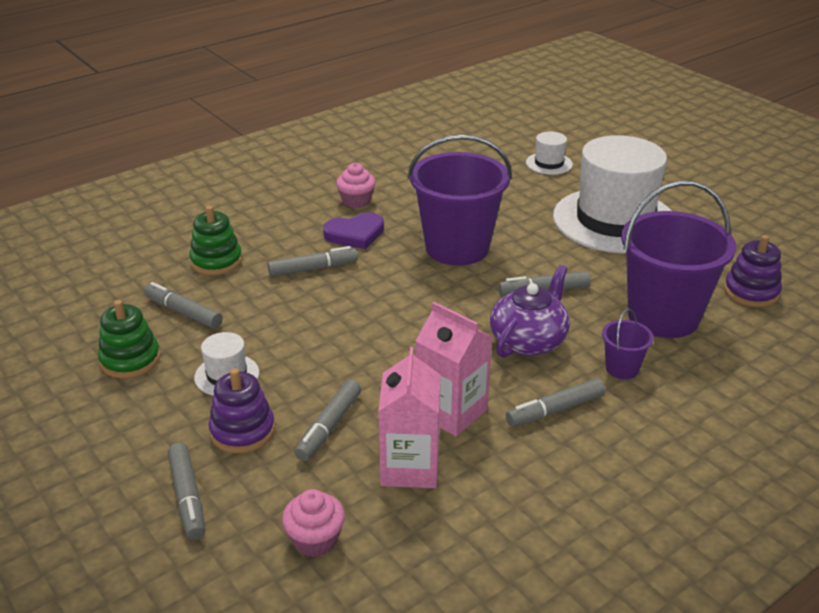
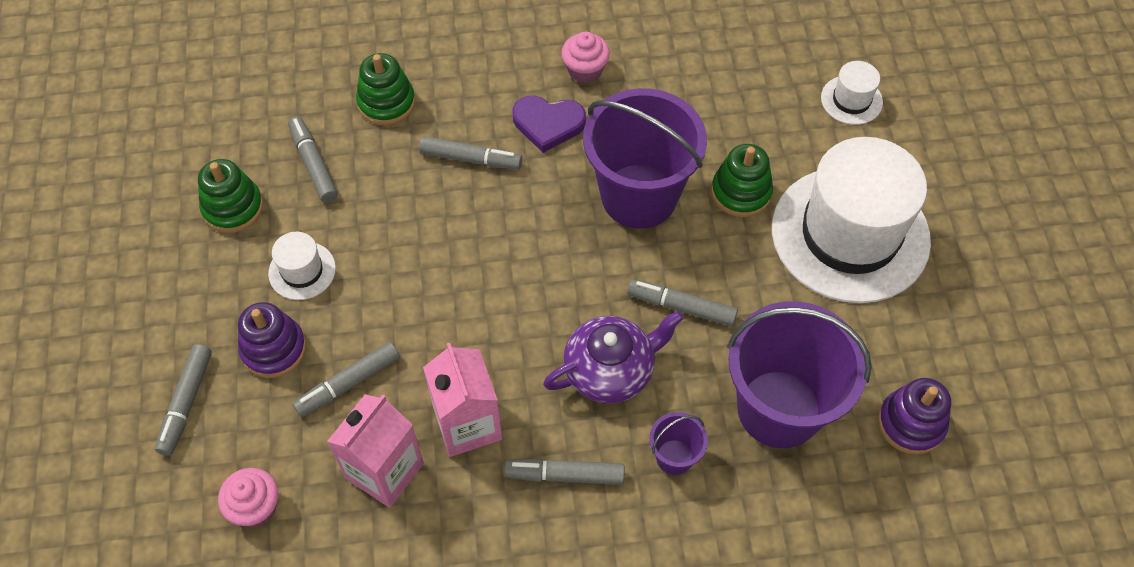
camera: 30 degrees right, 25 degrees up
(524, 224) = (741, 192): none -> green stacking toy

